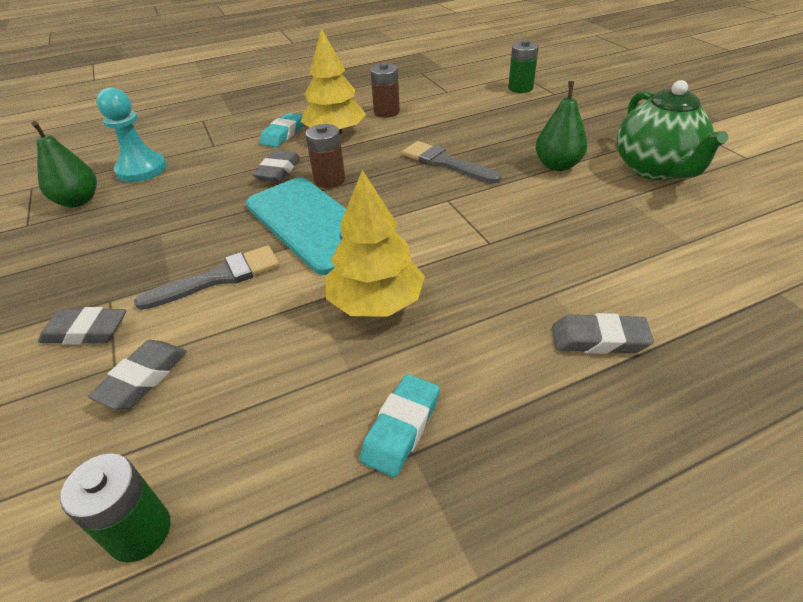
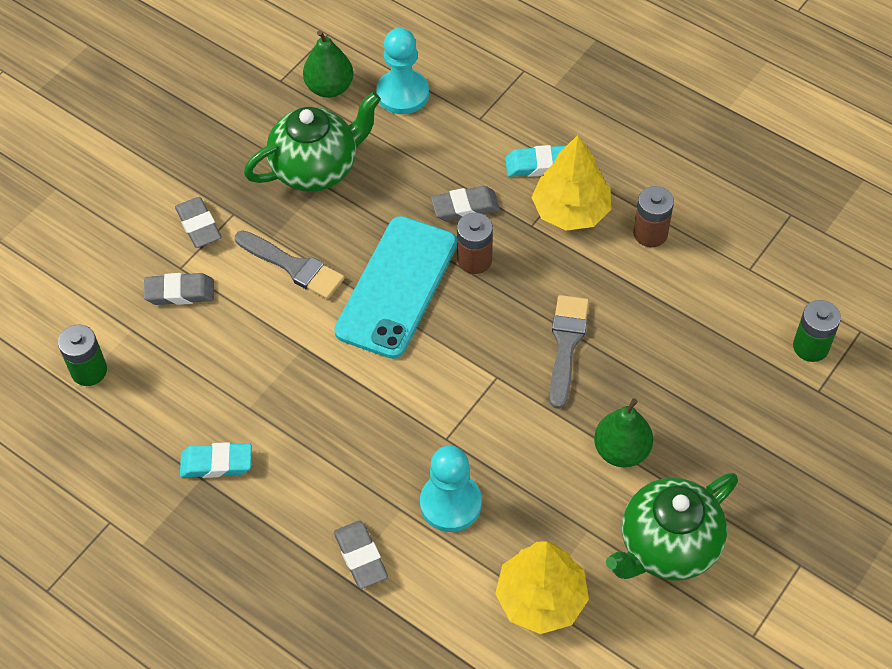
camera: 60 degrees right, 15 degrees up
(140, 231) = (316, 169): none -> green teapot
(376, 302) = (323, 389): yellow tree -> yellow tree (541, 598)
(562, 260) = (450, 503): none -> turquoise pawn

